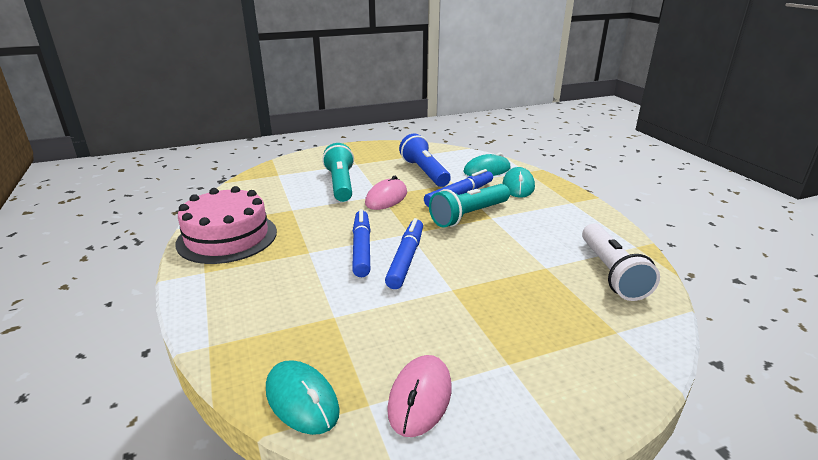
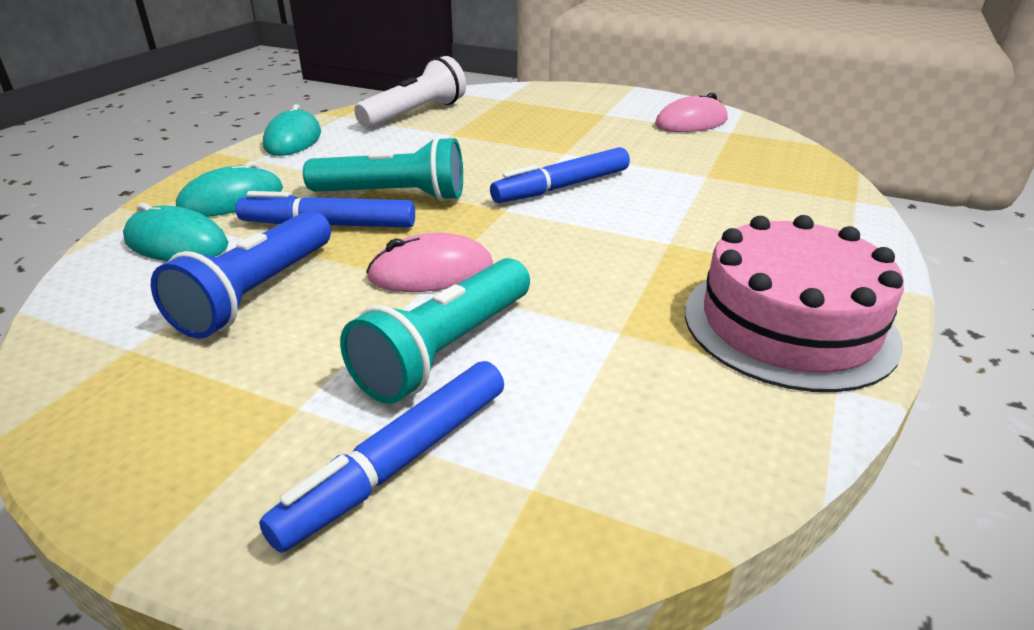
camera: 135 degrees left, 5 degrees up
(302, 400) = (781, 147): turquoise mouse -> turquoise mouse (293, 140)
(362, 248) = (594, 217): blue marker -> blue marker (397, 462)

